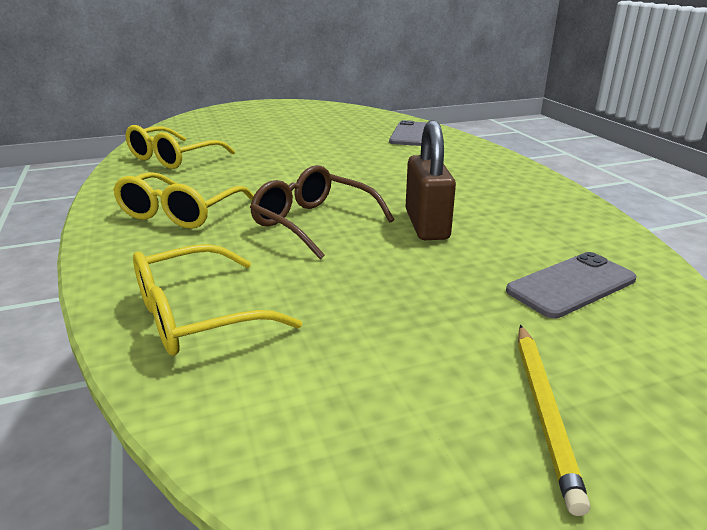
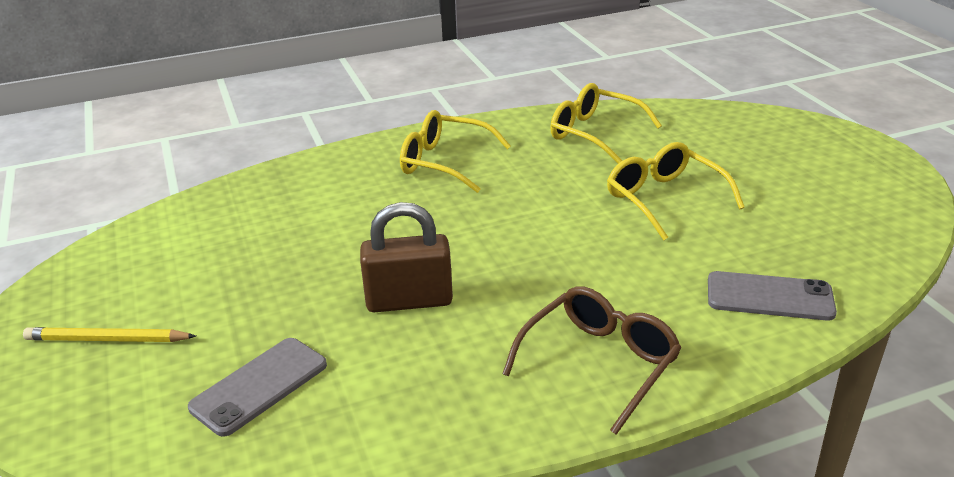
camera: 90 degrees right, 5 degrees up
(198, 316) = (268, 198): yellow glasses -> yellow glasses (664, 199)
(314, 223) = (418, 231): brown glasses -> brown glasses (599, 363)
(571, 285) = (259, 386): grey phone -> grey phone turned 75 degrees clockwise

